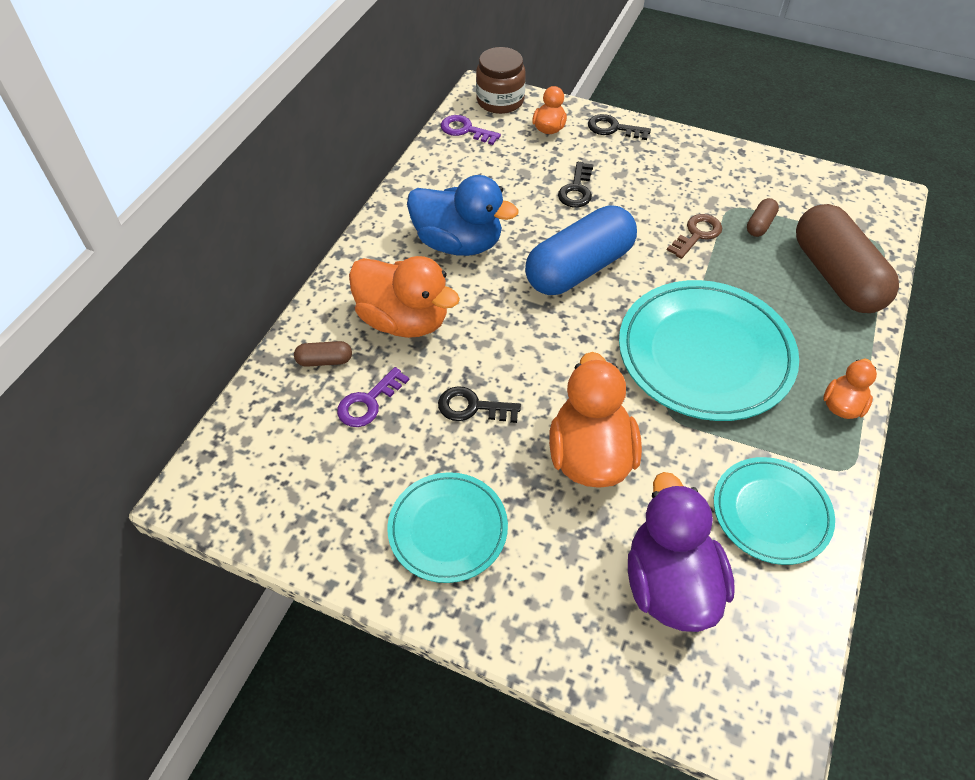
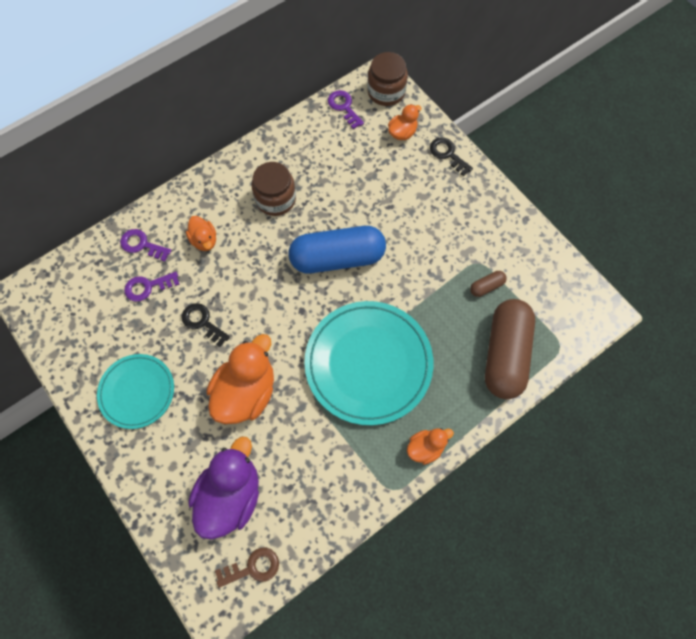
camera: 30 degrees right, 15 degrees up
(324, 360) = (142, 245): brown capsule -> purple key
(404, 320) = (204, 240): orange duck -> orange duck, size x0.52
(458, 243) = (275, 199): blue duck -> brown jar
(576, 190) = (382, 194): black key -> none
(697, 234) = (436, 272): brown key -> brown key (252, 567)
(771, 512) = (322, 489): turquoise plate -> none

